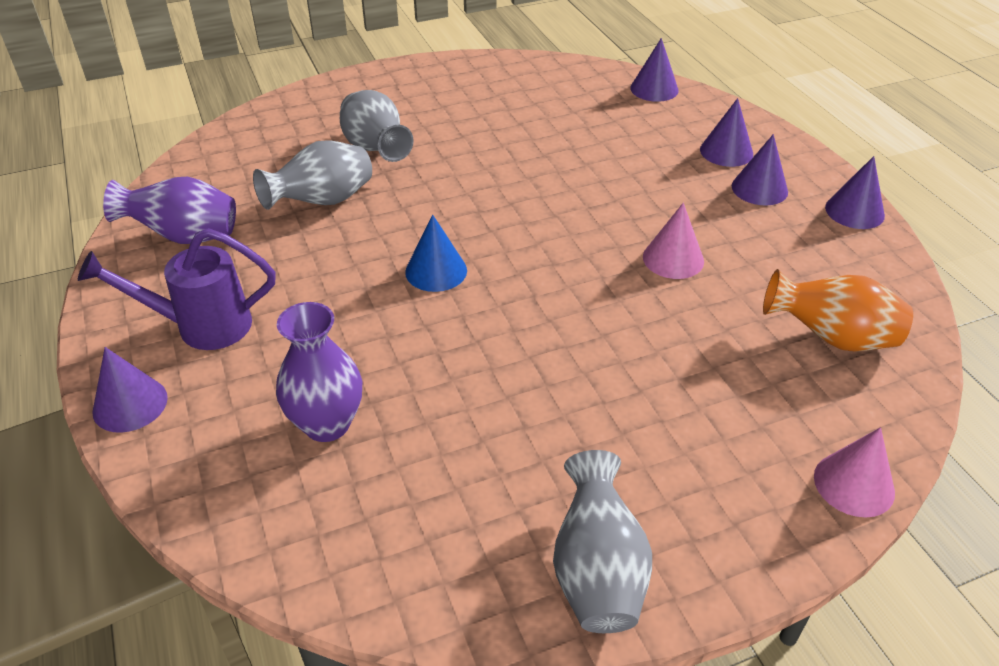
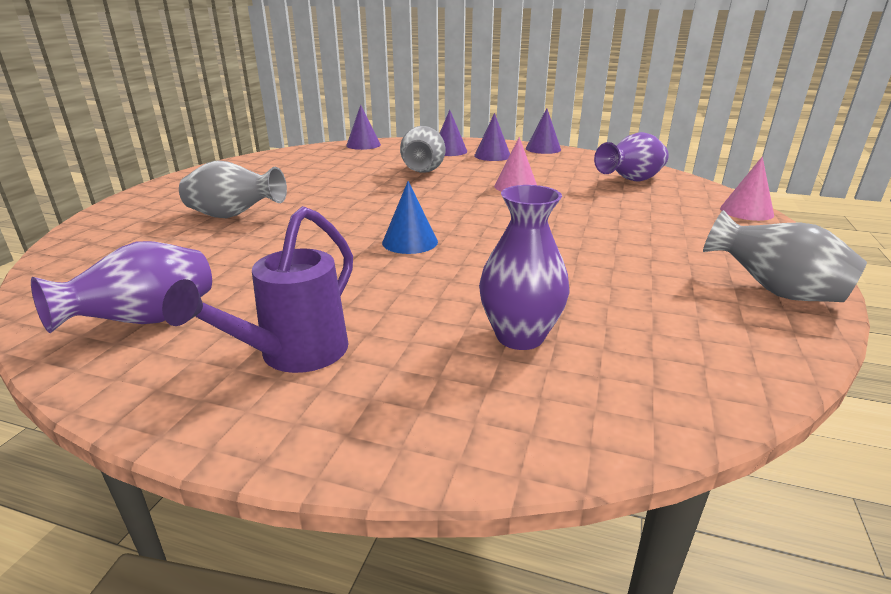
camera: 50 degrees left, 15 degrees down
(130, 404) = (337, 440): purple cone -> none
(322, 202) = (247, 251): grey vase -> grey vase (422, 173)
(831, 338) = (630, 181): orange vase -> purple vase

